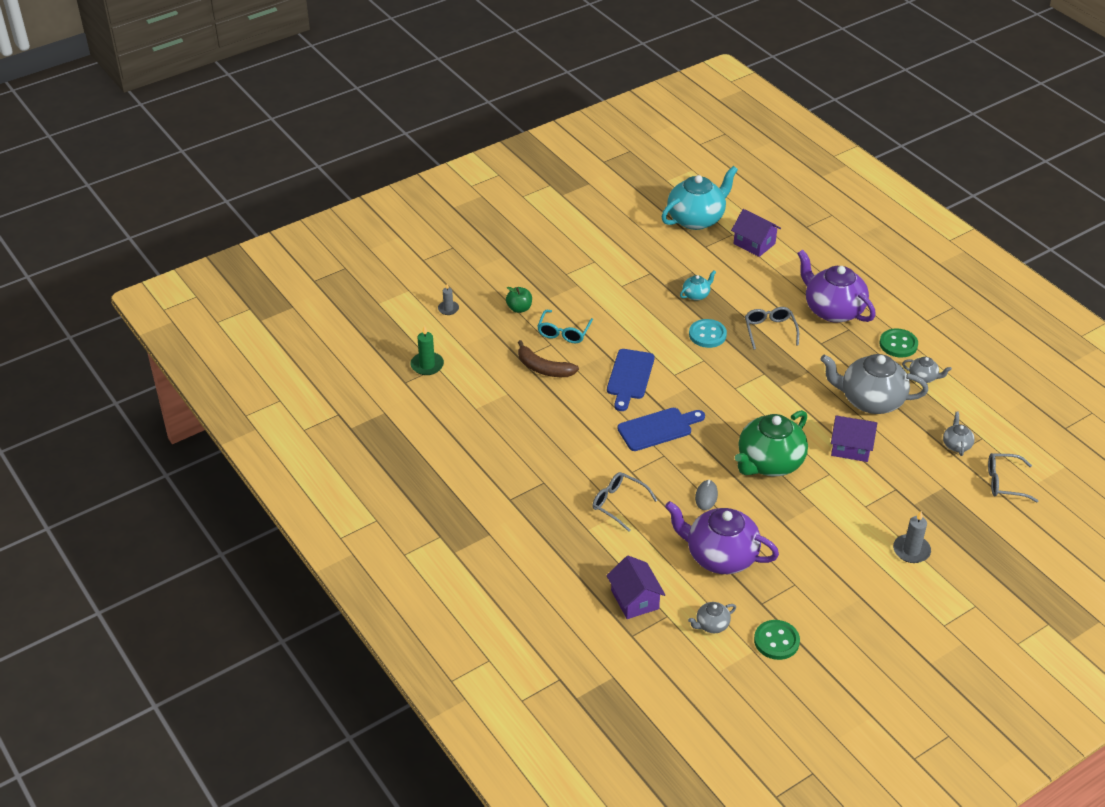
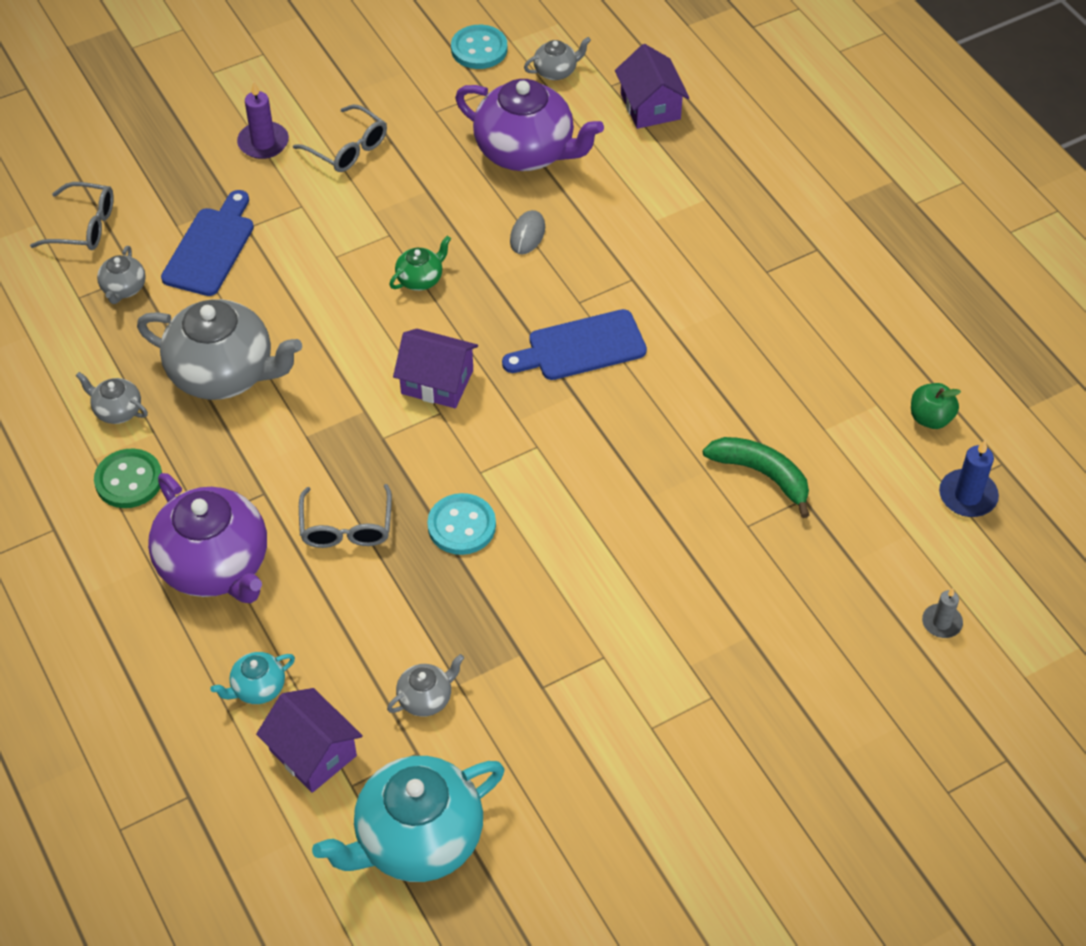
camera: 175 degrees left, 10 degrees up
(427, 365) = (967, 496): green candle -> blue candle
(519, 308) = (805, 613): green apple -> green apple (930, 418)
(544, 368) = (761, 475): brown banana -> green banana
(563, 332) = (723, 550): turquoise glasses -> none
(618, 503) = (658, 232): grey glasses -> grey glasses (348, 149)
(629, 377) = (614, 446): blue cutting board -> blue cutting board (211, 248)
(696, 295) = (462, 622): turquoise teapot -> turquoise teapot (258, 688)
(706, 265) = (426, 698): none -> grey teapot
(769, 463) = (420, 279): green teapot -> green teapot, size x0.45
(776, 641) = (479, 49): green button -> turquoise button
(851, 447) = (287, 295): purple house -> purple house (437, 382)
(911, 550) = (263, 143): grey candle -> purple candle

